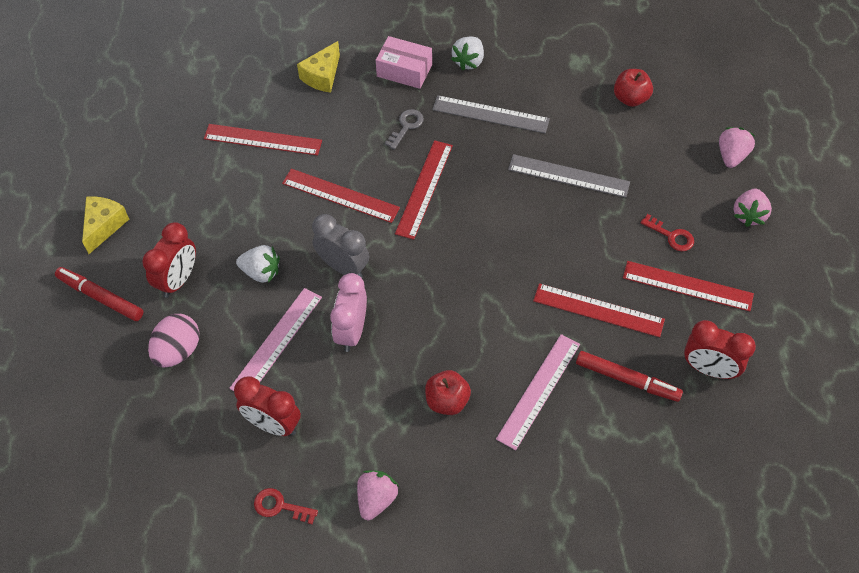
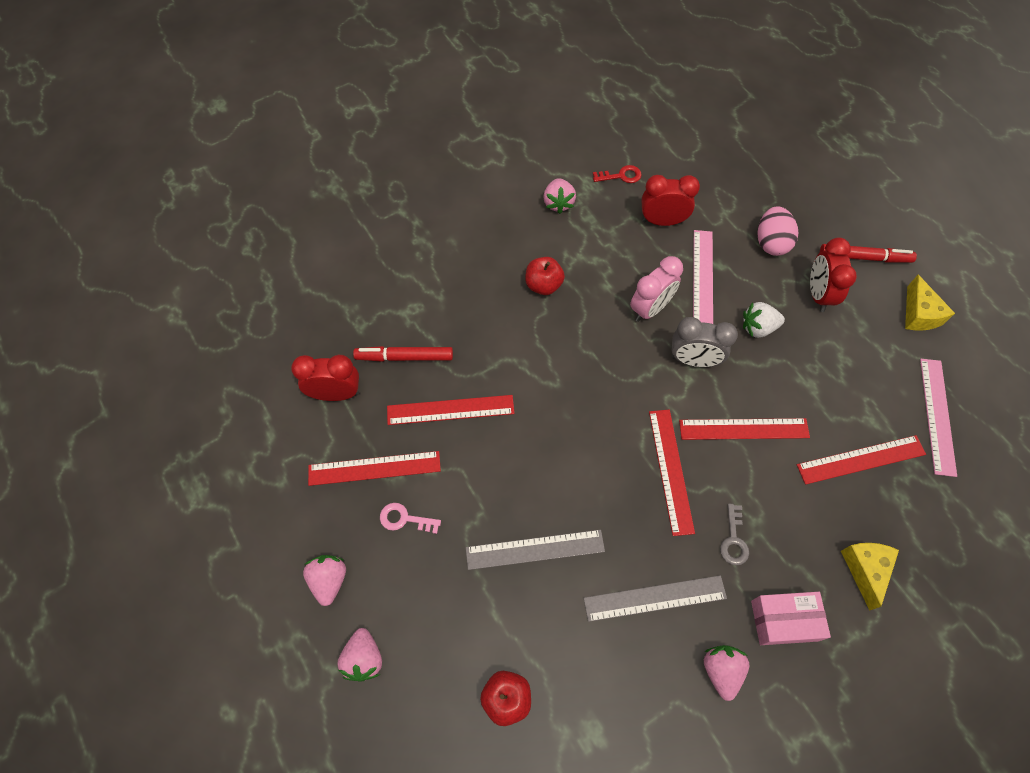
camera: 155 degrees right, 5 degrees up
(351, 331) = (650, 308): pink clock -> pink clock turned 60 degrees clockwise
(468, 61) = (721, 671): white strawberry -> pink strawberry
(539, 391) = (474, 320): pink ruler -> pink ruler (937, 415)
(671, 236) = (404, 519): red key -> pink key

